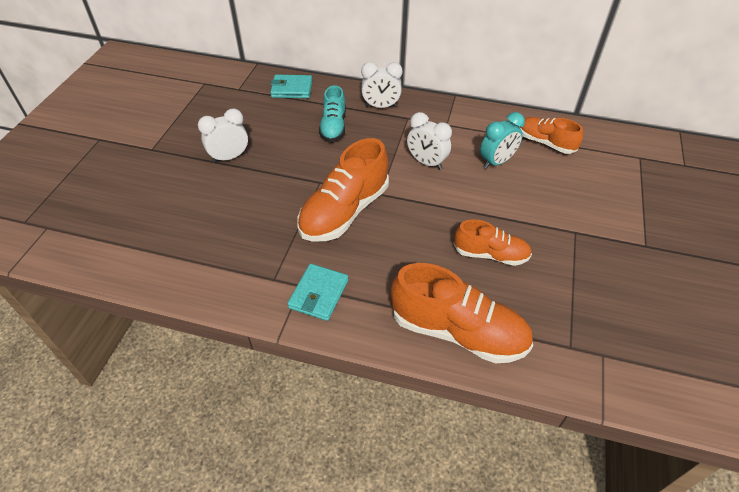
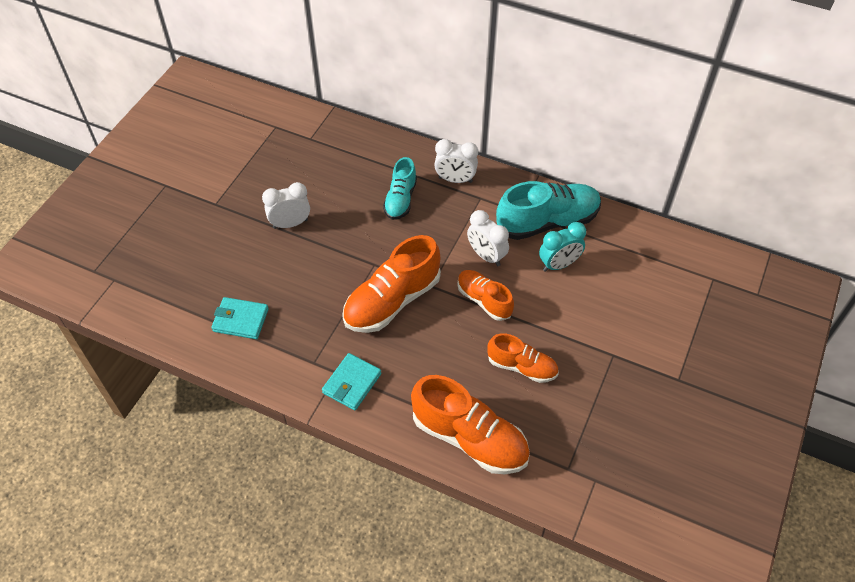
camera: 10 degrees right, 5 degrees up
(292, 89) = (366, 145): turquoise wallet -> turquoise wallet (240, 320)
(475, 129) = (547, 222): none -> turquoise shoe
(545, 143) = (617, 248): orange shoe -> orange shoe (484, 300)

